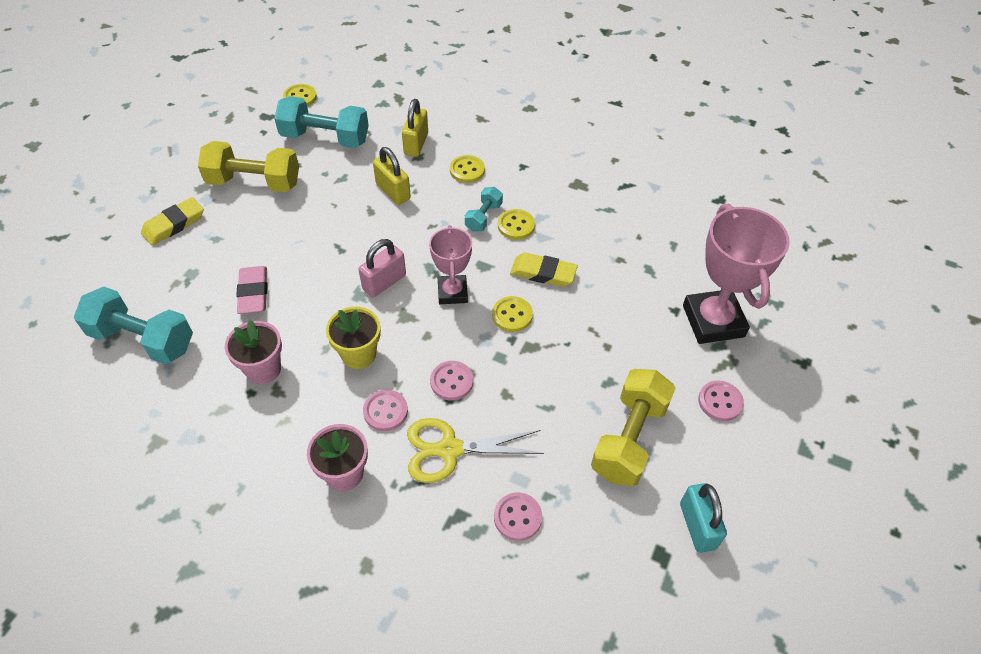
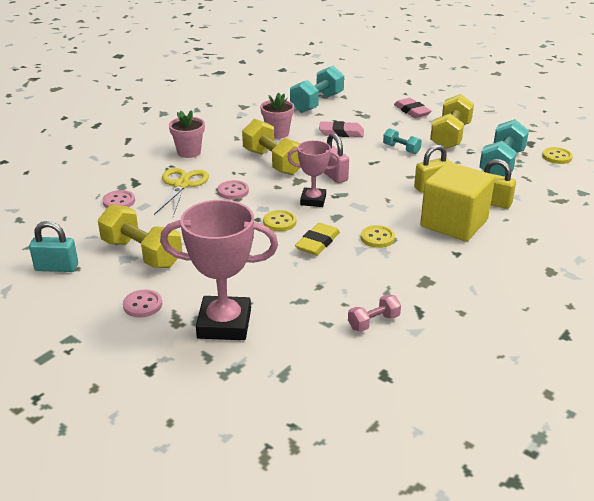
camera: 105 degrees right, 20 degrees down
(174, 224) = (412, 111): yellow eraser -> pink eraser
(359, 354) = (273, 162): yellow flower pot -> yellow dumbbell
(385, 411) = (223, 167): pink button -> none
(467, 170) = (454, 223): yellow button -> yellow cube
(483, 217) = (392, 223): turquoise dumbbell -> turquoise dumbbell (401, 149)
(656, 213) = (373, 322): none -> pink dumbbell

